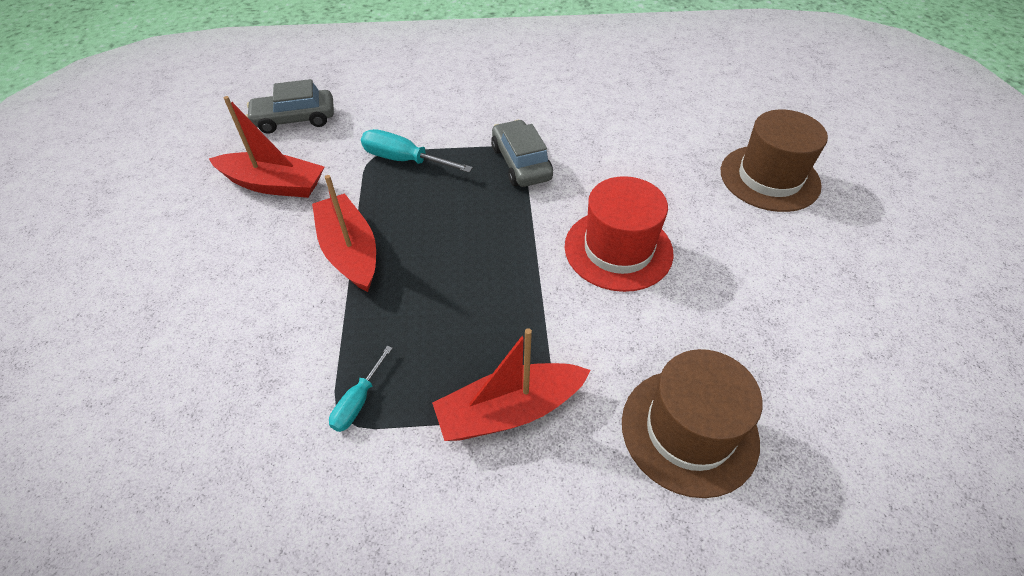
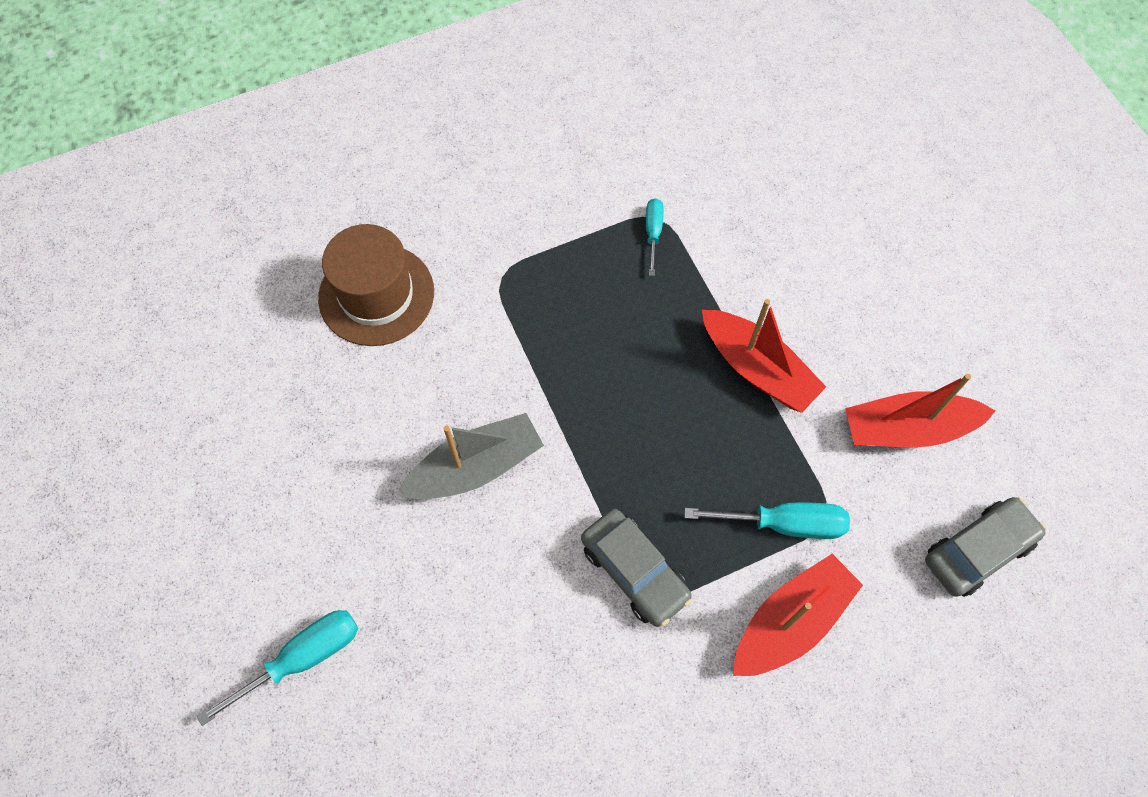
camera: 160 degrees right, 15 degrees up
(509, 411) = (527, 264): red boat -> red boat (791, 621)
(618, 249) = (475, 467): red hat -> grey boat
(769, 178) = (301, 659): brown hat -> turquoise screwdriver

